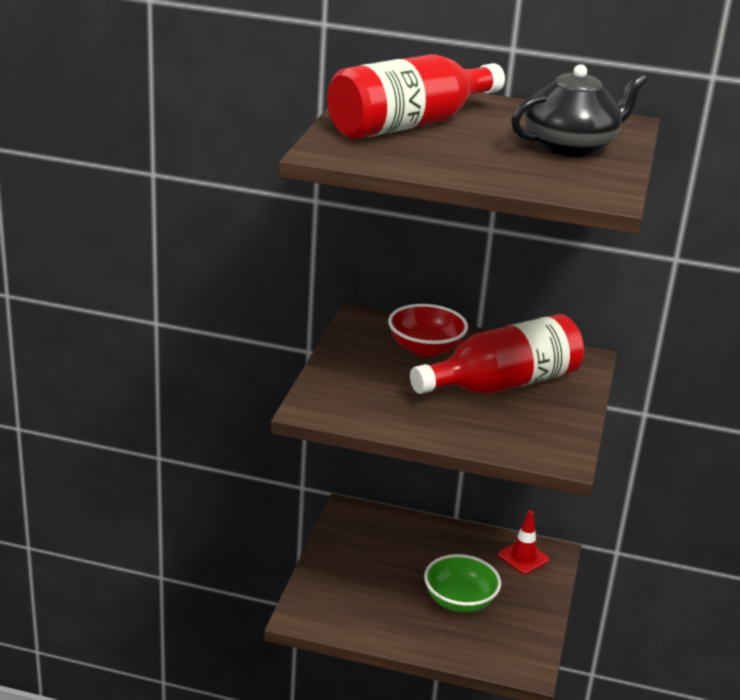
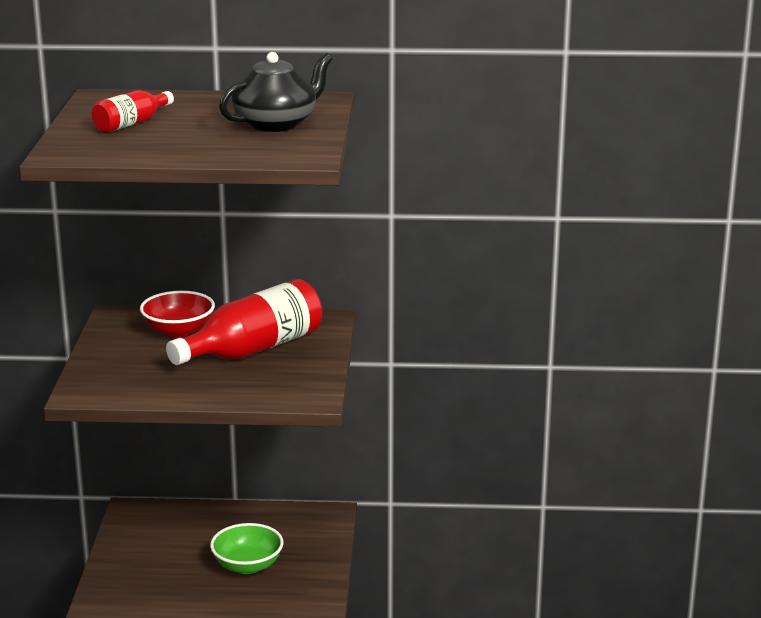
camera: 10 degrees left, 5 degrees down
(409, 125) = (131, 124): red bottle -> red bottle, size x0.52
(523, 557) = (303, 521): red traffic cone -> none

